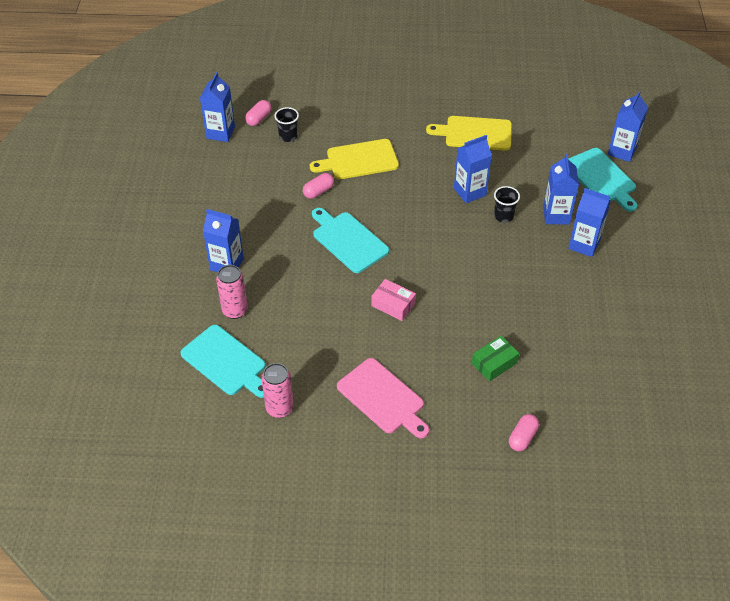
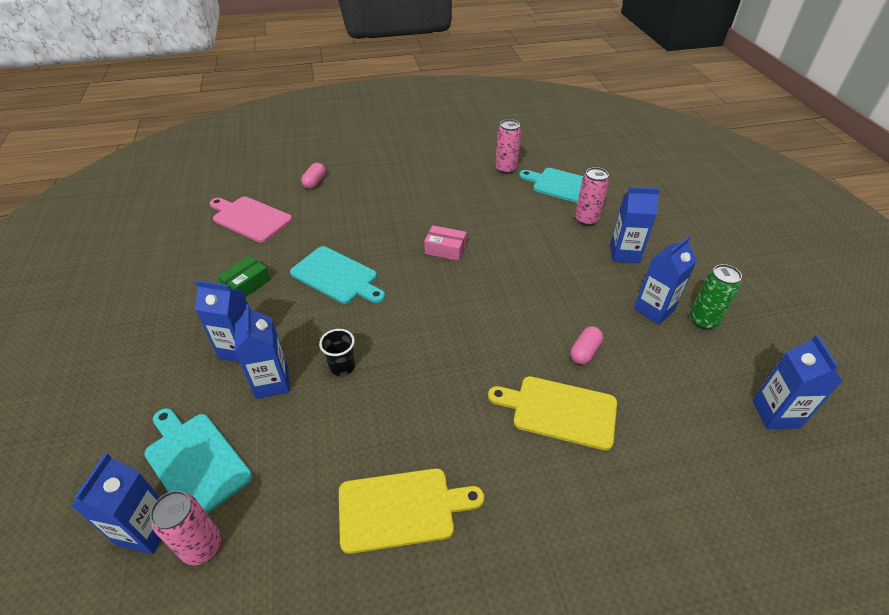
camera: 165 degrees right, 5 degrees down
(212, 194) = (703, 321): none -> green can
(258, 118) = (747, 454): pink capsule -> none
(288, 136) = (681, 430): black cup -> none
(348, 240) = (518, 300): turquoise cutting board -> turquoise cutting board (337, 276)
(358, 160) = (559, 411): yellow cutting board -> yellow cutting board turned 135 degrees counterclockwise
(383, 398) = (429, 186): pink cutting board -> pink cutting board (250, 218)
(470, 192) = (391, 393): blue carton -> blue carton (654, 309)
(494, 363) = (341, 222): green box -> green box (246, 284)
(587, 138) = (202, 547): none -> pink can

